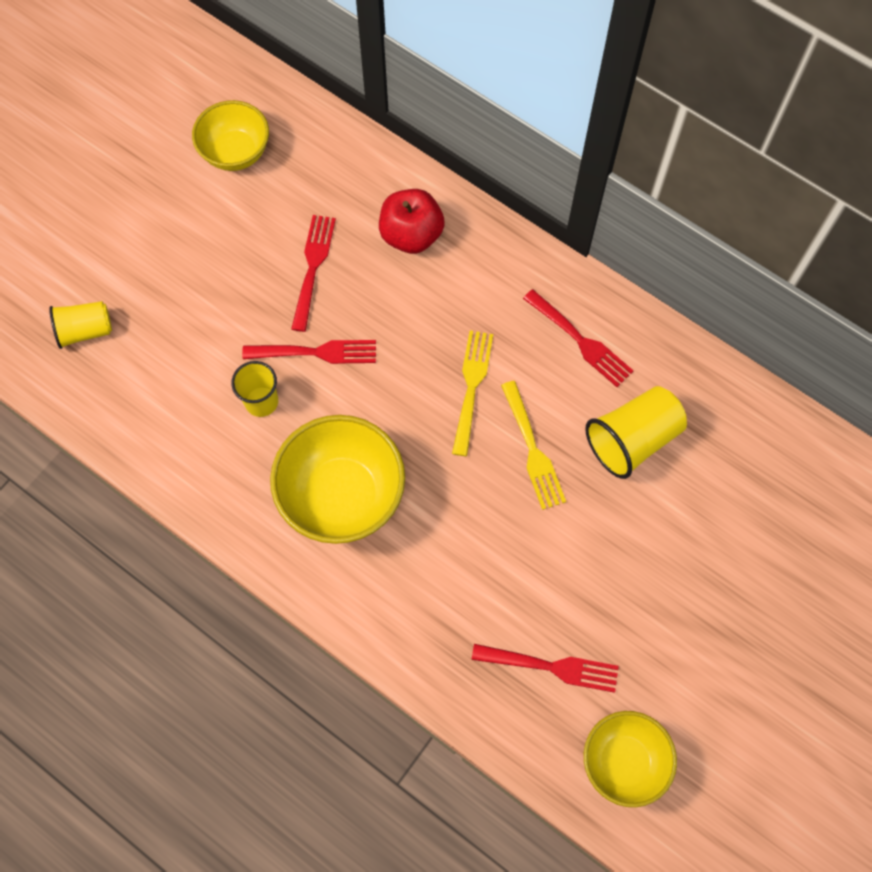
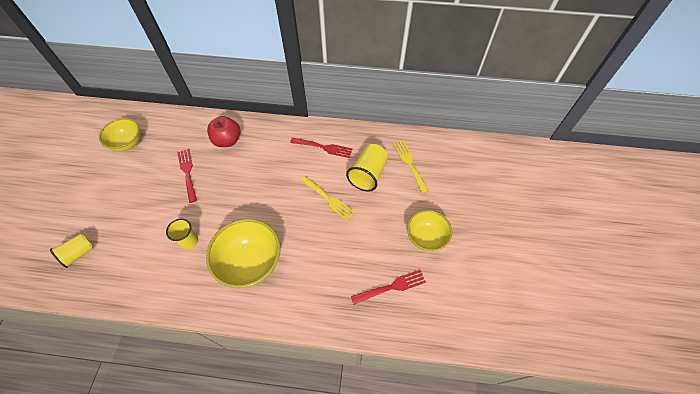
camera: 30 degrees left, 10 degrees down
(316, 352) = (206, 207): red fork -> none
(471, 387) = (287, 187): yellow fork -> yellow fork (410, 164)
(623, 761) = (449, 311): yellow bowl -> yellow bowl (426, 238)

